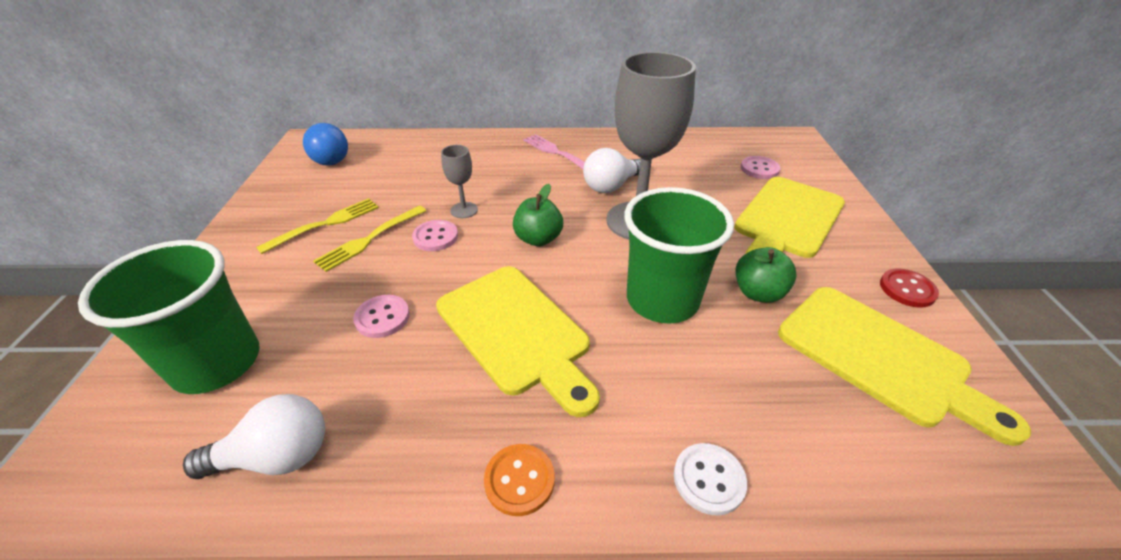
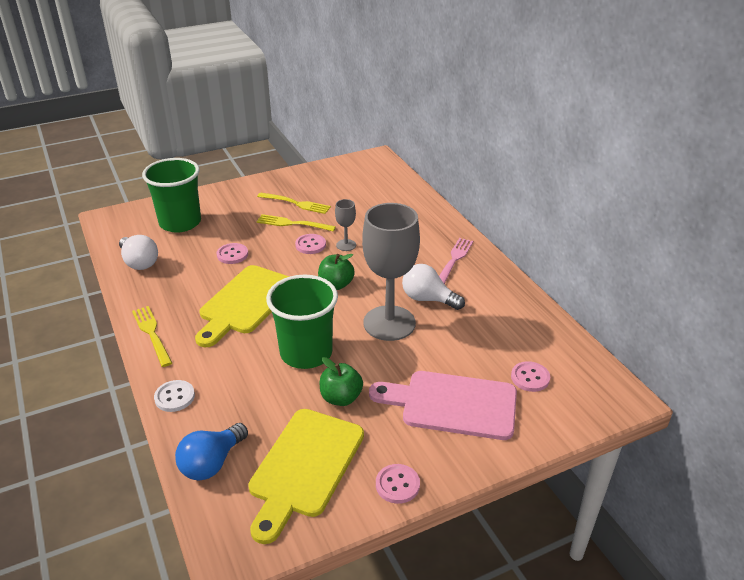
camera: 65 degrees right, 5 degrees down
(330, 158) = (364, 174): blue light bulb -> blue light bulb (212, 463)
(519, 480) = (152, 334): orange button -> yellow fork
(787, 220) = (452, 404): yellow cutting board -> pink cutting board
(907, 289) = (397, 485): red button -> pink button

